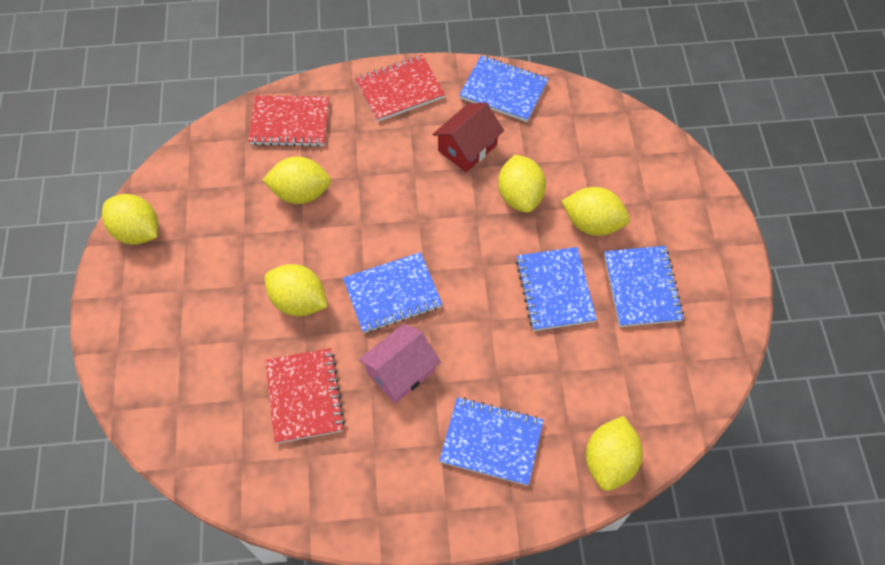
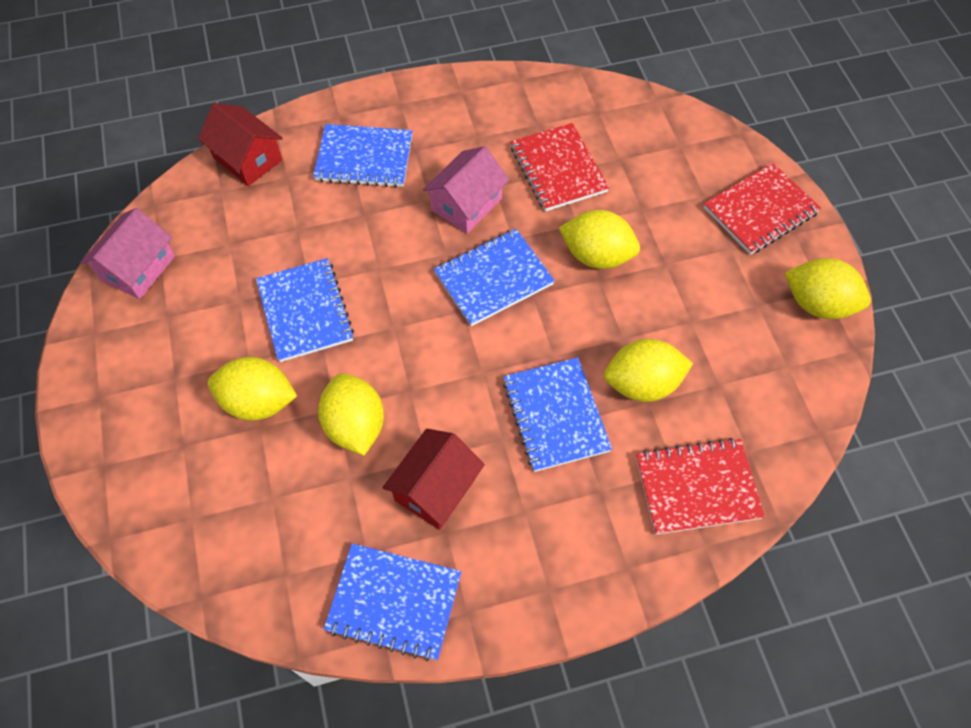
camera: 170 degrees right, 0 degrees up
(400, 90) = (554, 575): red notebook -> red notebook (760, 211)
(609, 461) = (247, 159): yellow lemon -> red house
(642, 287) = (200, 330): blue notebook -> blue notebook (555, 415)
(703, 353) = (138, 268): none -> pink house

